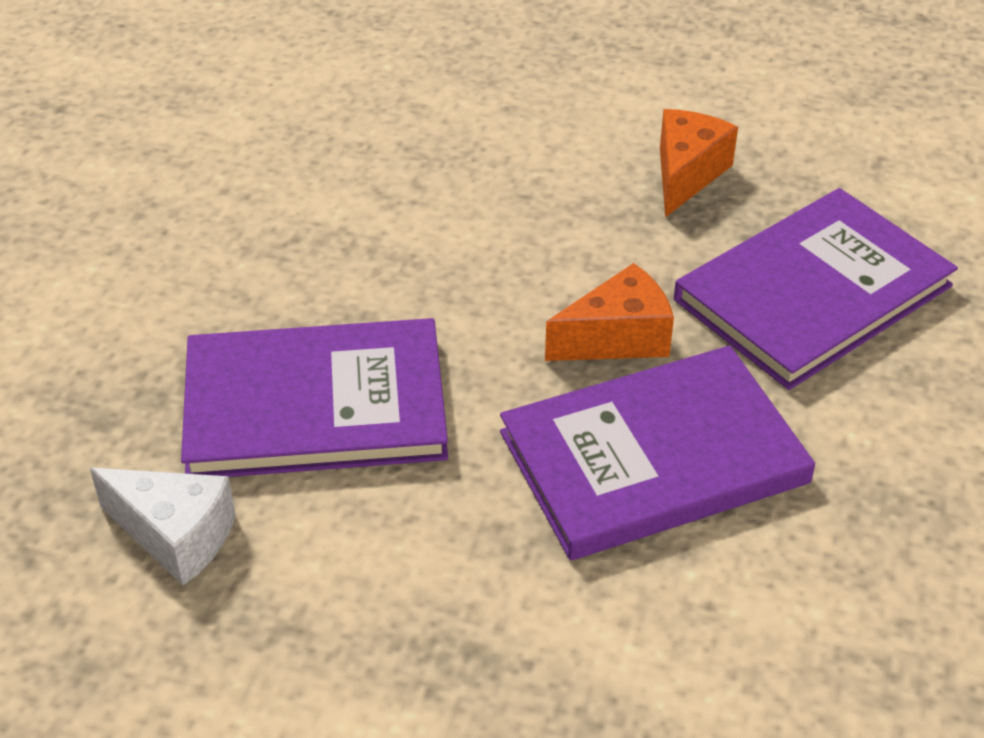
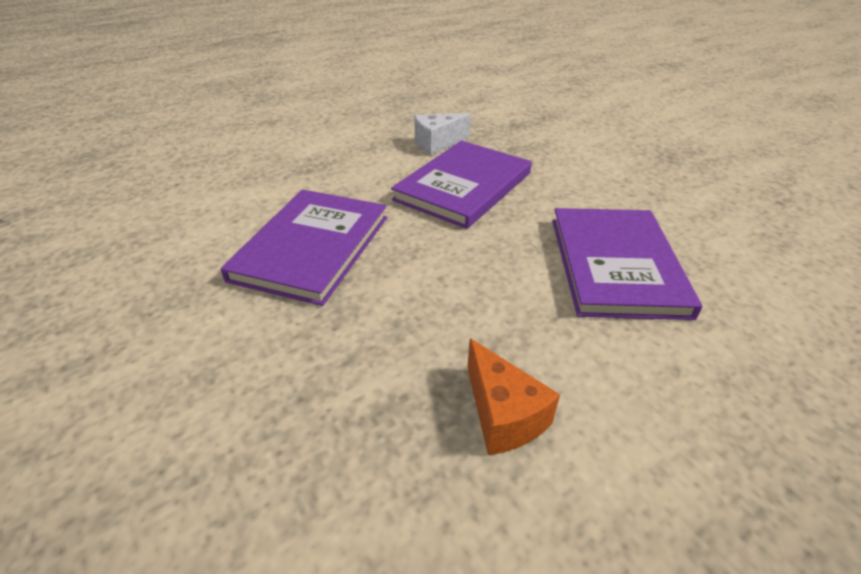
camera: 130 degrees right, 5 degrees down
(617, 338) = (393, 281): orange cheese -> none
(813, 293) = (316, 387): purple book -> purple book (616, 265)

